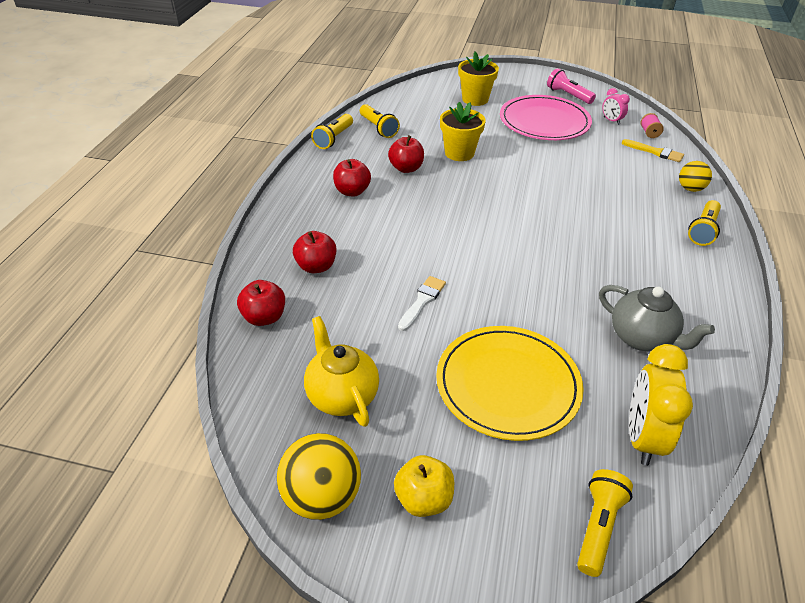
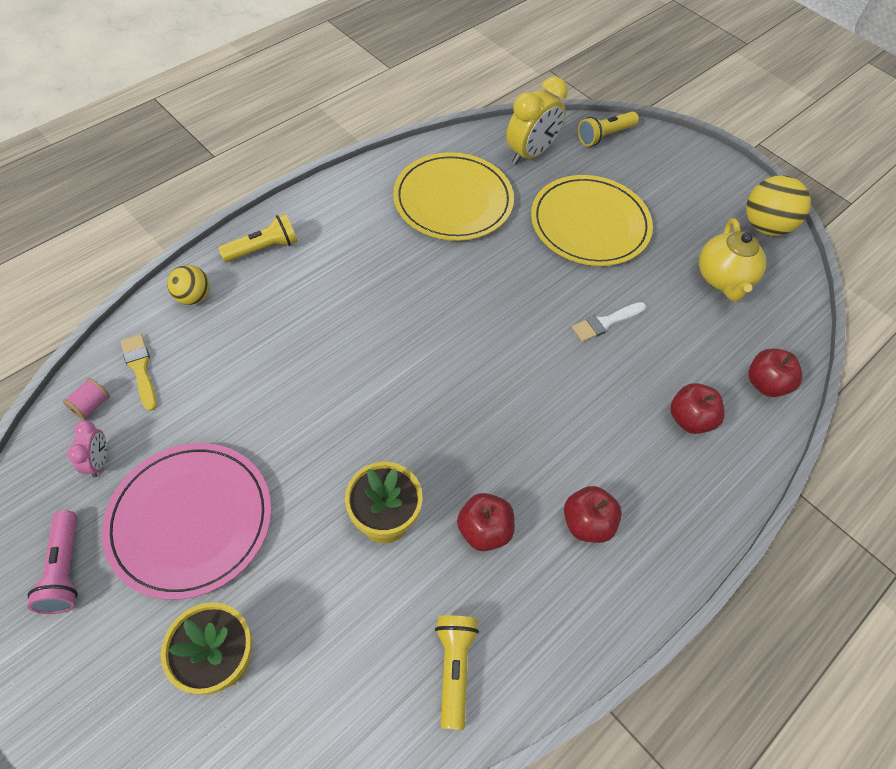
camera: 150 degrees left, 15 degrees up
(333, 138) = (545, 681): yellow flashlight -> none
(423, 499) = (699, 194): yellow apple -> none
(642, 338) = (453, 200): grey teapot -> yellow plate

